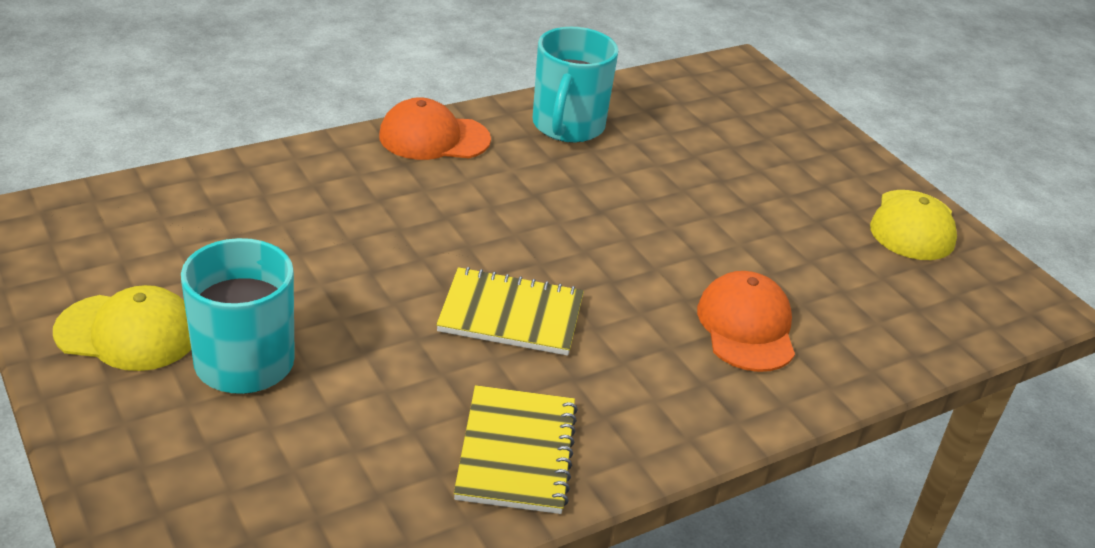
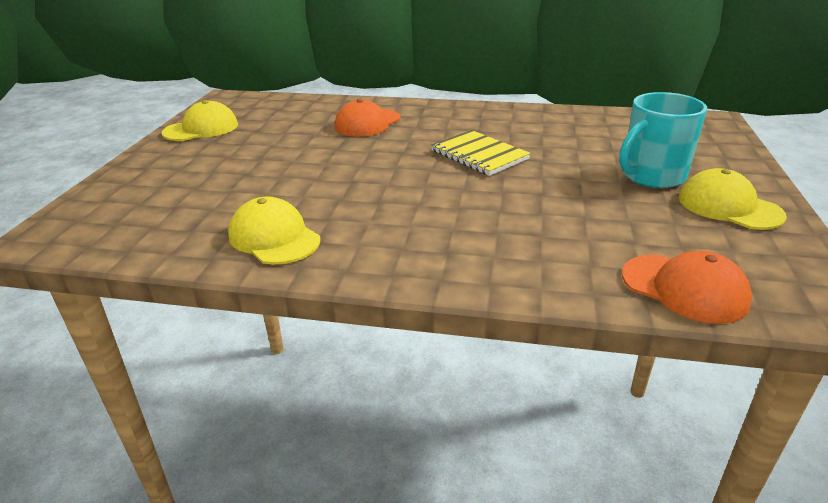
camera: 135 degrees left, 5 degrees down
(434, 138) = (396, 264): orange cap -> orange cap (684, 288)
(516, 452) = (533, 120): yellow notebook -> none
(567, 126) = (274, 237): turquoise mug -> yellow cap

